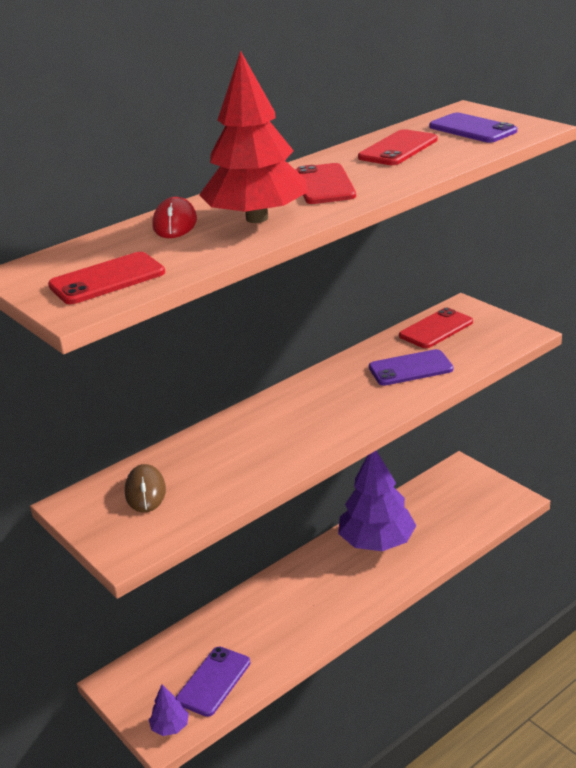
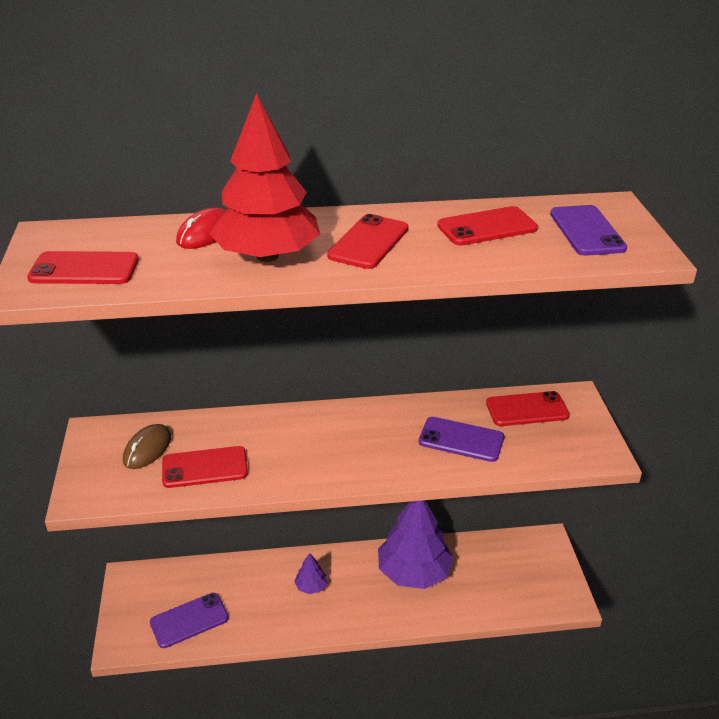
camera: 30 degrees right, 5 degrees up
(170, 727) = (130, 639): purple tree -> purple tree (311, 586)
(219, 480) = (205, 467): none -> red phone

